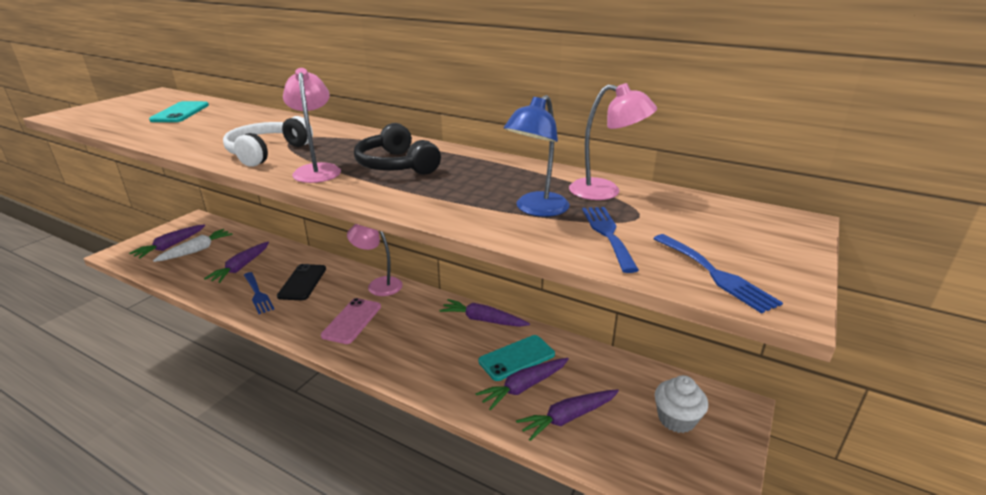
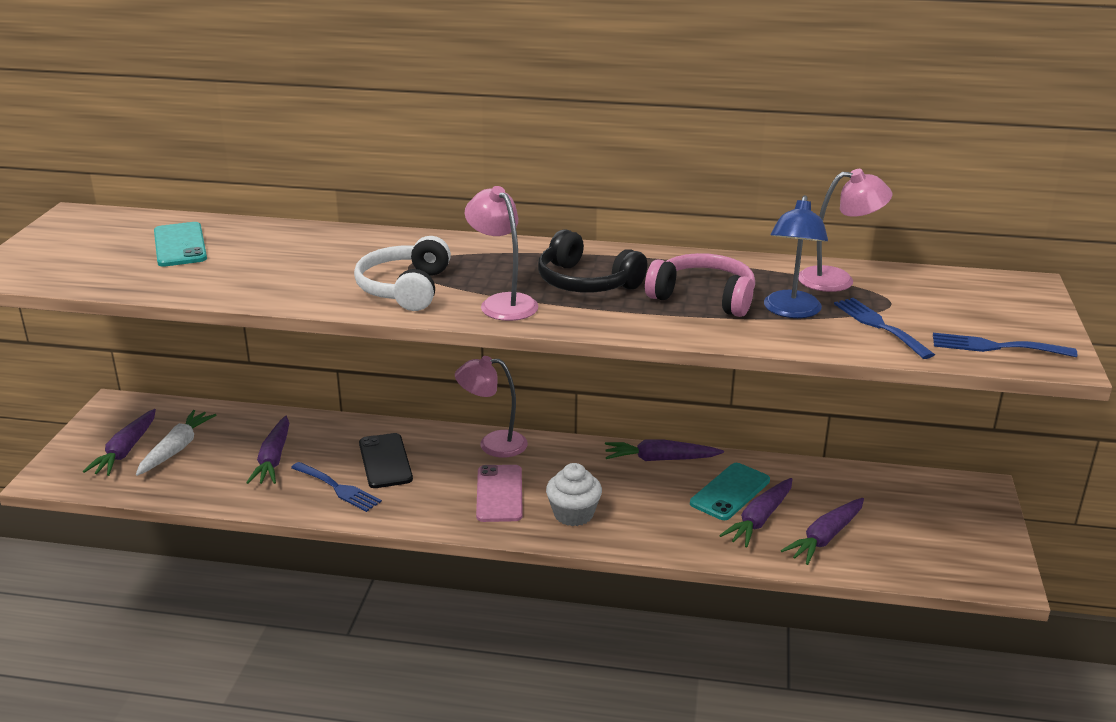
camera: 20 degrees left, 0 degrees up
(473, 188) = (703, 297): none -> pink headphones
(676, 419) = (930, 514): white cupcake -> white cupcake (573, 514)
(715, 274) = (995, 347): blue fork -> blue fork turned 150 degrees clockwise

